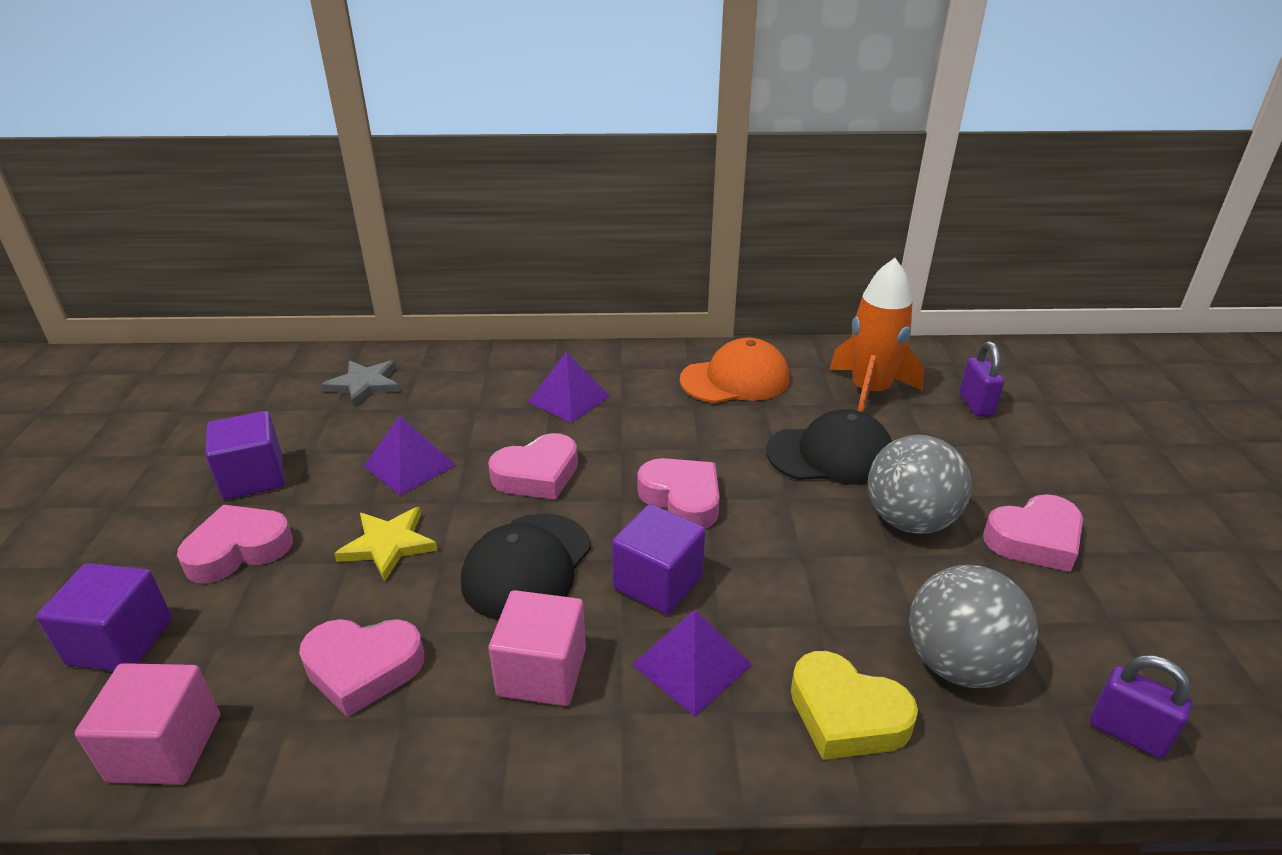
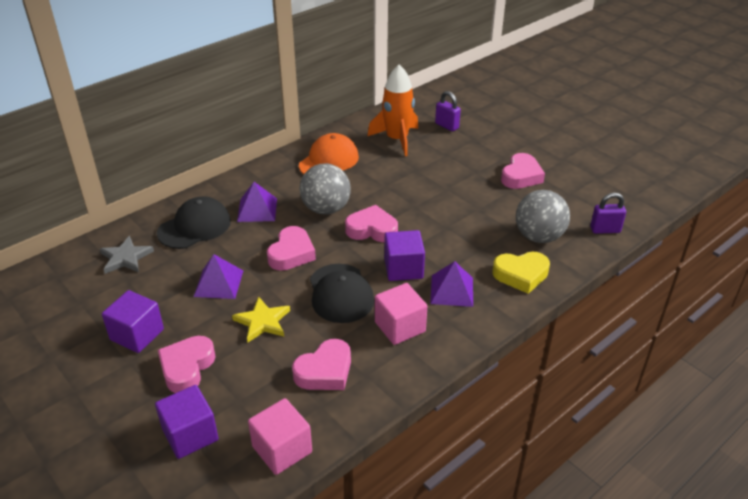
camera: 40 degrees left, 5 degrees up
(830, 455) = (411, 178): black cap -> black cap (194, 227)
(909, 521) = (471, 191): grey ball -> grey ball (326, 209)

